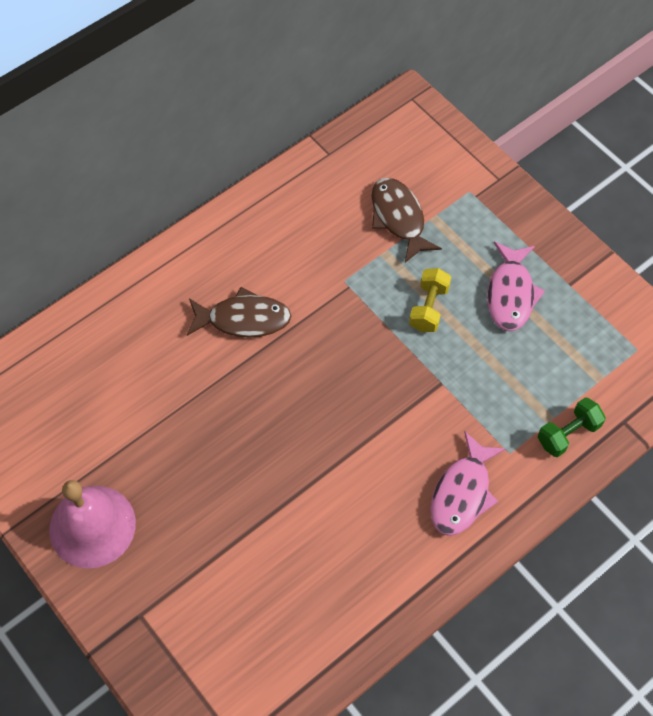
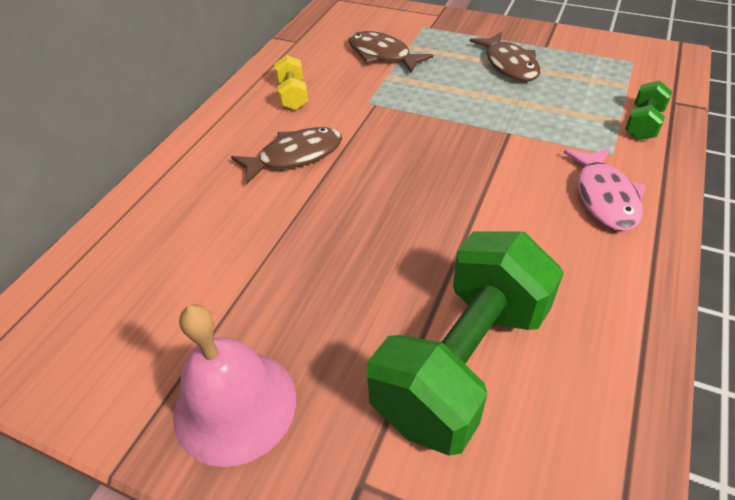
camera: 25 degrees left, 15 degrees down
(249, 573) = (462, 363): none -> green dumbbell
(429, 308) = (454, 93): yellow dumbbell -> yellow dumbbell (293, 96)
(510, 294) = (509, 65): pink fish -> brown fish

